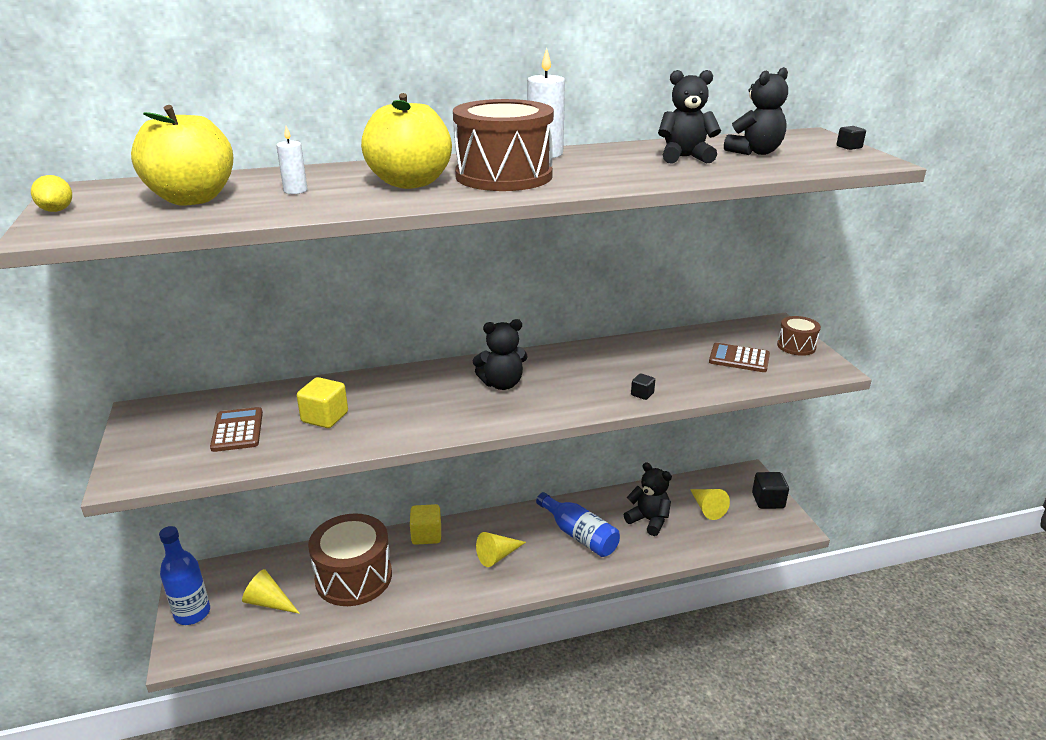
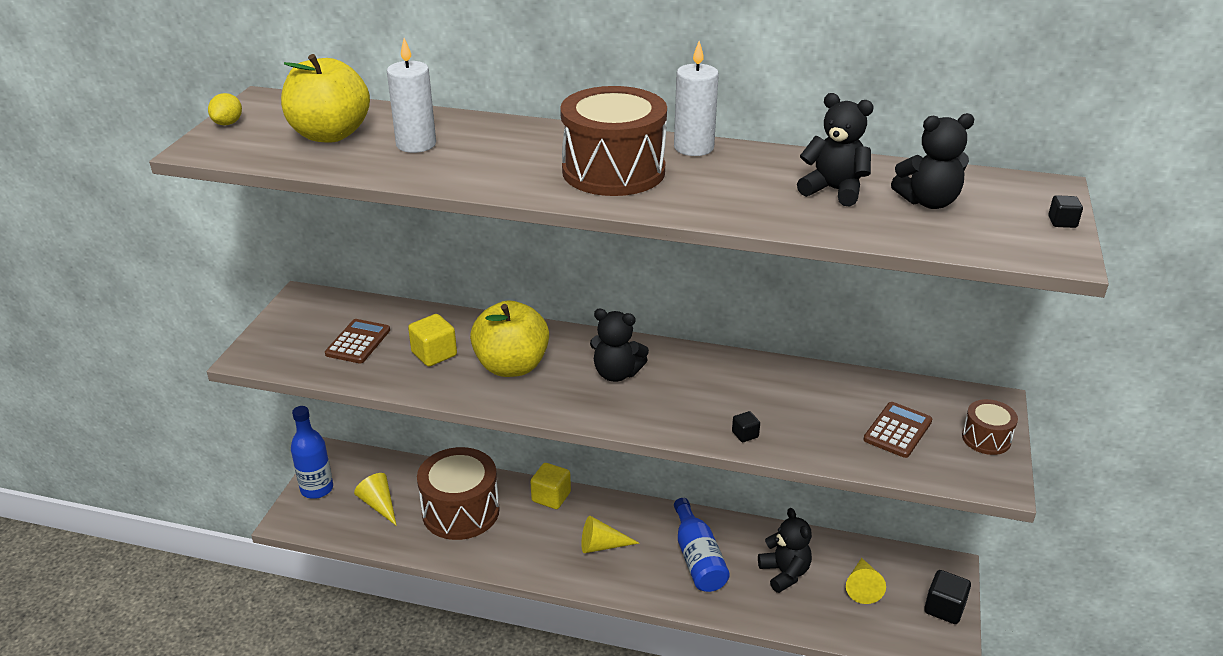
camera: 30 degrees right, 5 degrees up
(295, 190) = (416, 144): white candle -> white candle, size x1.77
(410, 183) = (519, 159): yellow apple -> yellow apple (511, 366)
(739, 359) = (897, 430): brown calculator -> brown calculator turned 75 degrees clockwise

